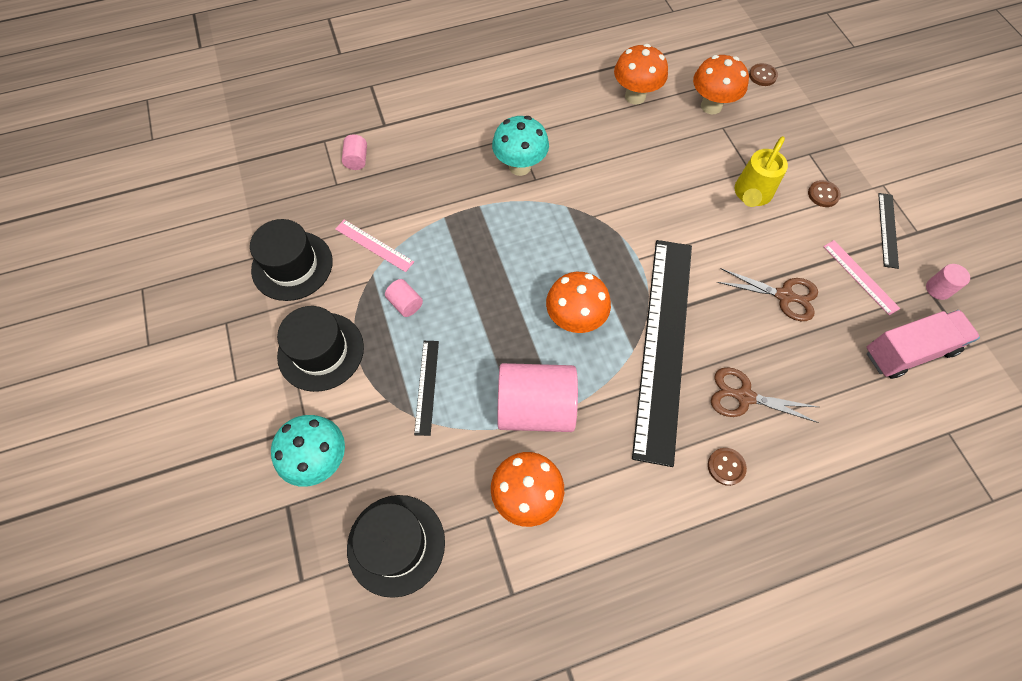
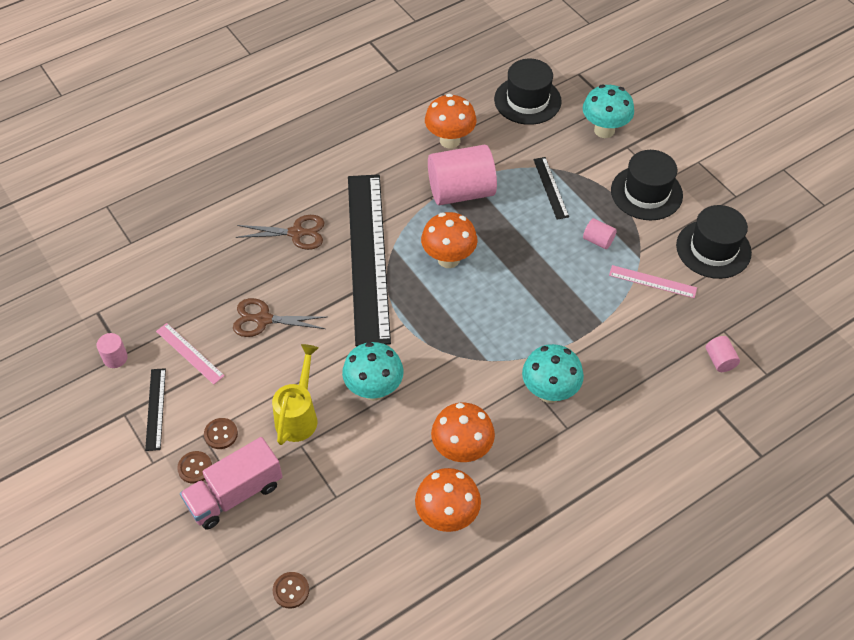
camera: 165 degrees right, 10 degrees down
(678, 202) = (374, 390): none -> turquoise mushroom
(711, 106) = (353, 524): orange mushroom -> orange mushroom (462, 450)
(726, 467) = (308, 185): brown button -> brown button (195, 468)
(909, 351) = (153, 296): pink truck -> pink truck (235, 494)

